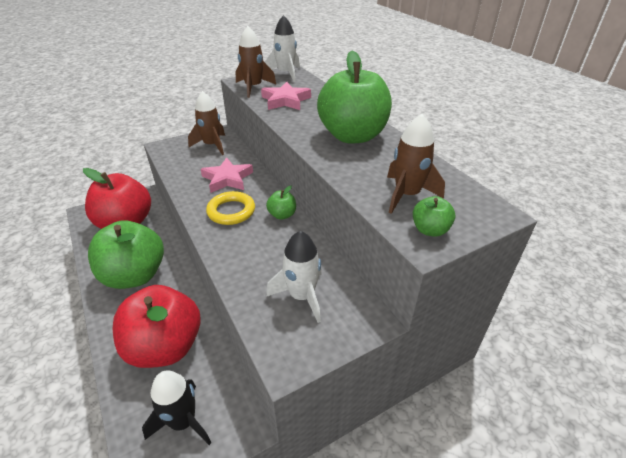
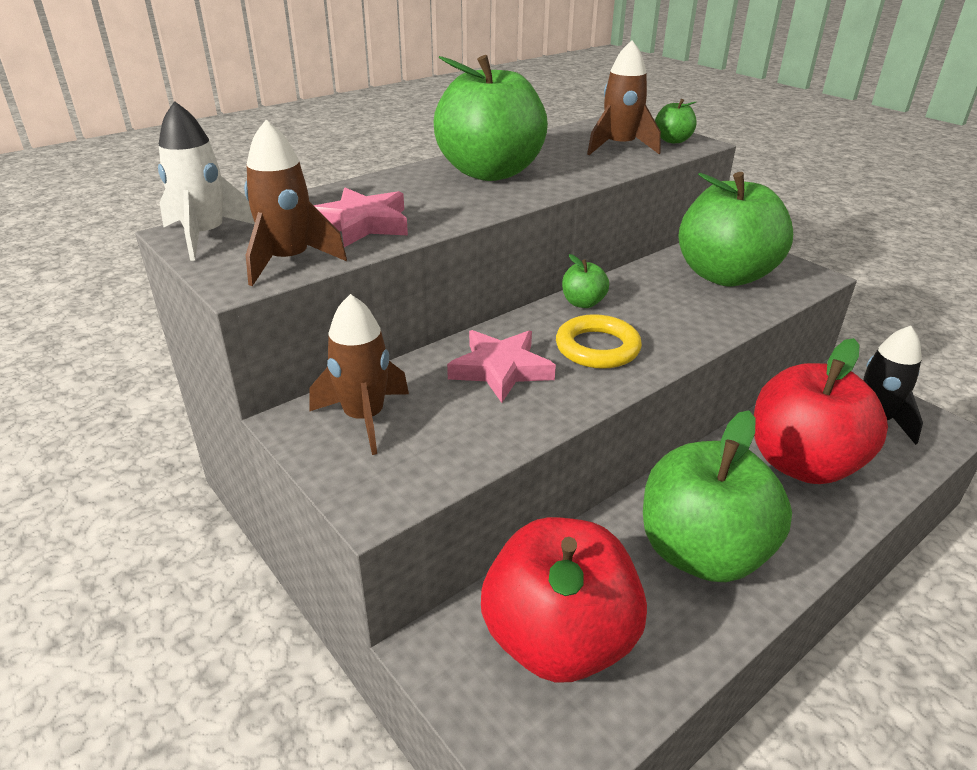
camera: 100 degrees left, 5 degrees down
(301, 296) = (725, 275): white rocket -> green apple

